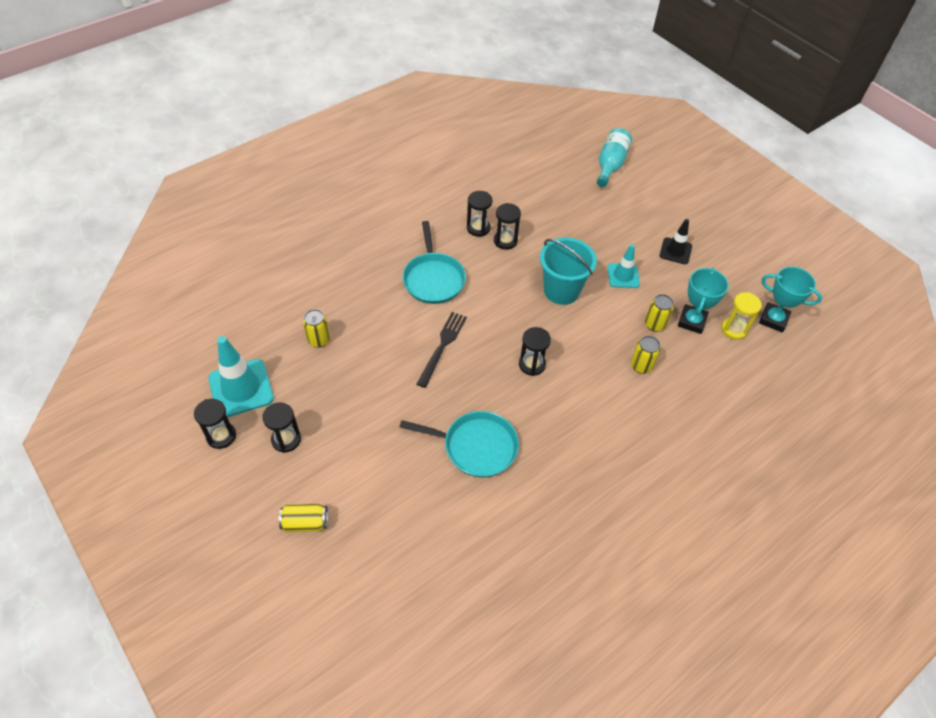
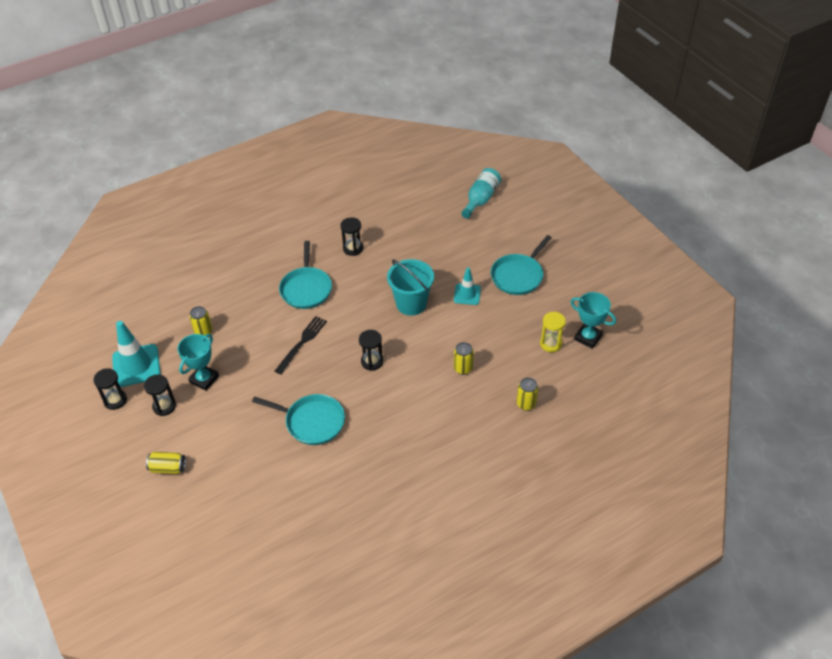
camera: 10 degrees right, 5 degrees down
(505, 241) = (373, 260): black hourglass -> none
(654, 324) = (483, 336): yellow can -> yellow can (526, 404)
(675, 251) = (518, 276): black traffic cone -> turquoise pan
(692, 321) = (516, 335): turquoise trophy -> turquoise trophy (204, 379)

